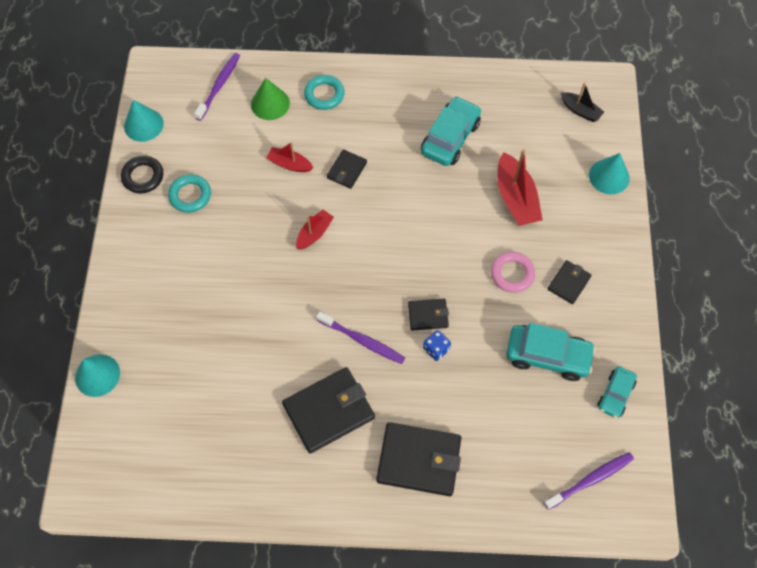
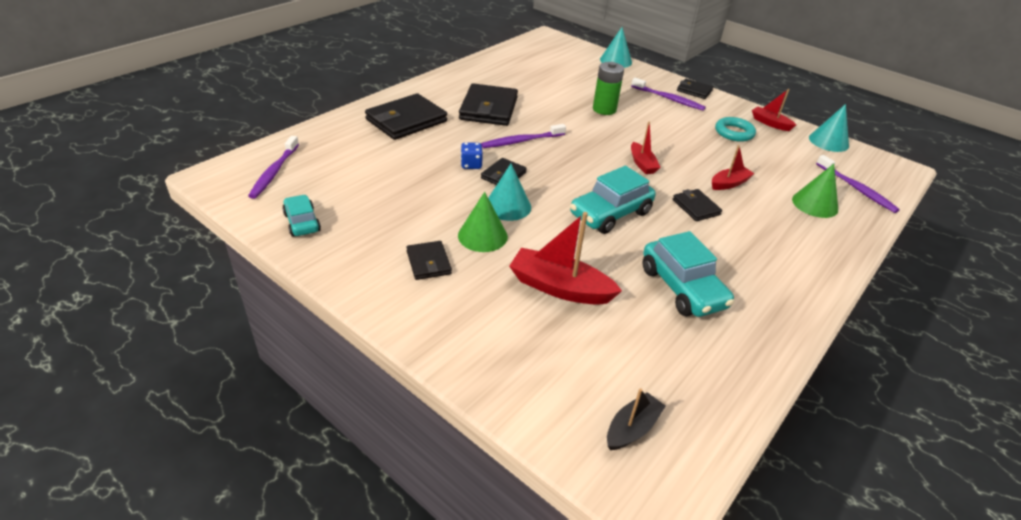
camera: 125 degrees right, 25 degrees down
(118, 264) = (694, 91): none -> black wallet
(143, 176) = (770, 123): black ring -> red boat
(160, 276) = (668, 99): none -> purple toothbrush
(236, 316) = (604, 109): none -> green battery
(324, 94) = (807, 238): turquoise ring -> none
(512, 274) = (482, 236): pink ring -> green cone
(547, 356) = (386, 209): turquoise car -> turquoise car (610, 214)
(580, 111) = (632, 428): black boat -> black boat turned 150 degrees clockwise
(609, 176) = (508, 382): turquoise cone -> turquoise cone (508, 206)

